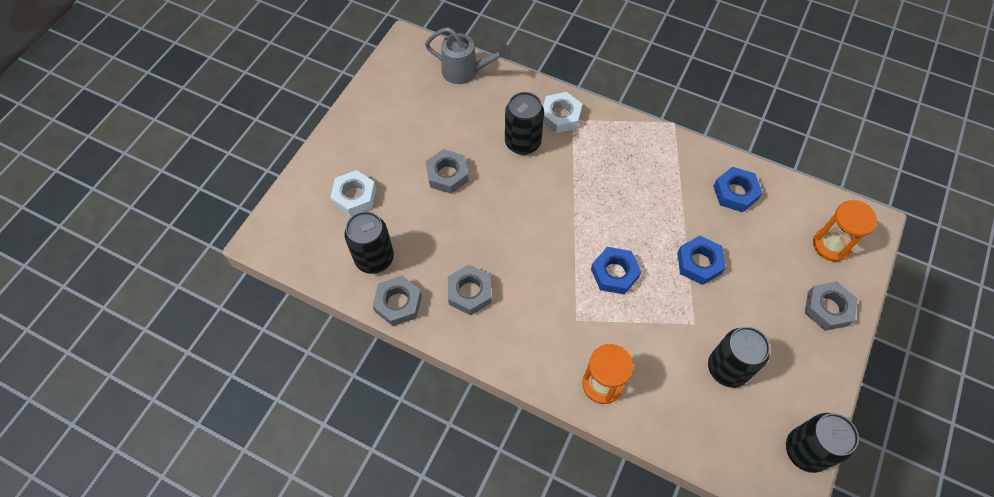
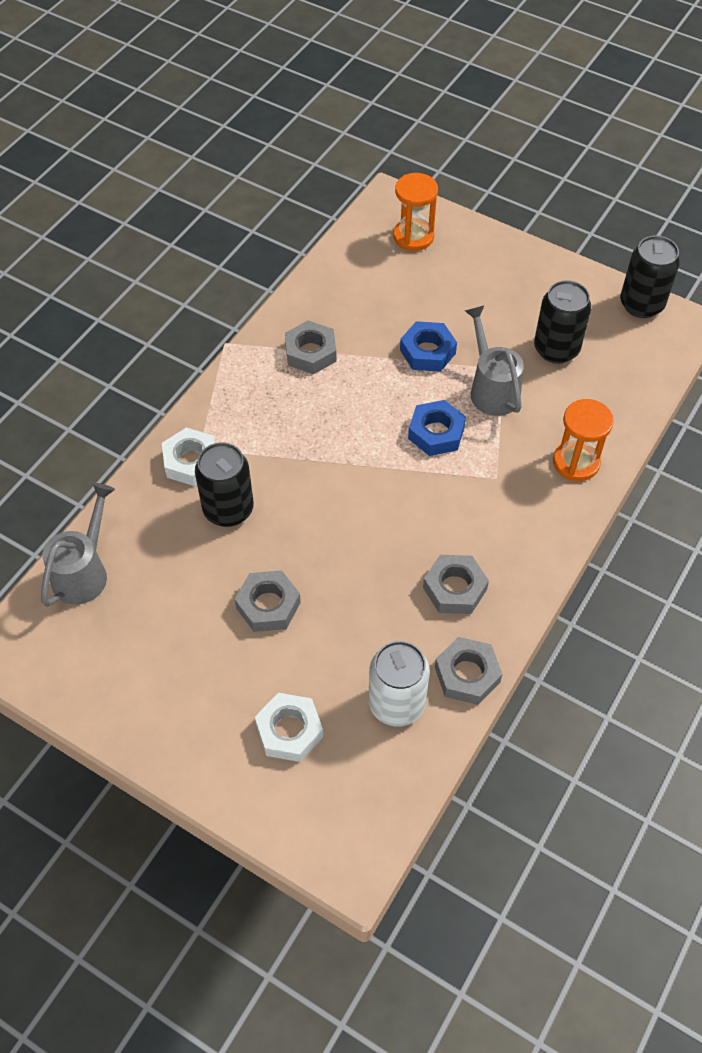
camera: 85 degrees left, 5 degrees down
(374, 258) = (396, 704): black can -> white can
(669, 314) = (491, 389): none -> grey watering can
(735, 193) = (337, 303): blue nut -> none
(827, 308) = (488, 256): grey nut -> grey nut (311, 352)

